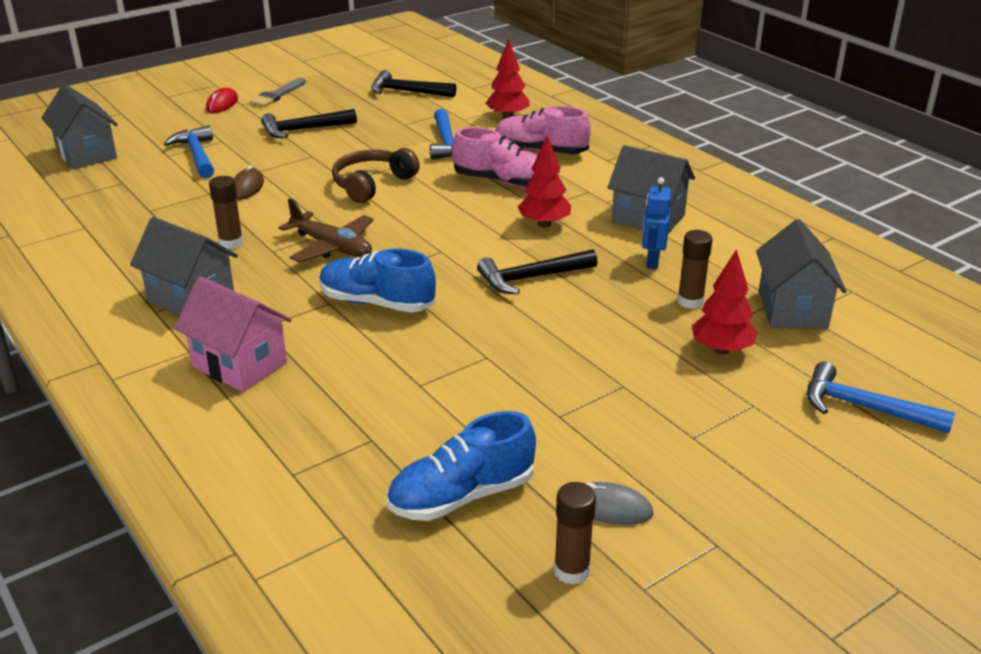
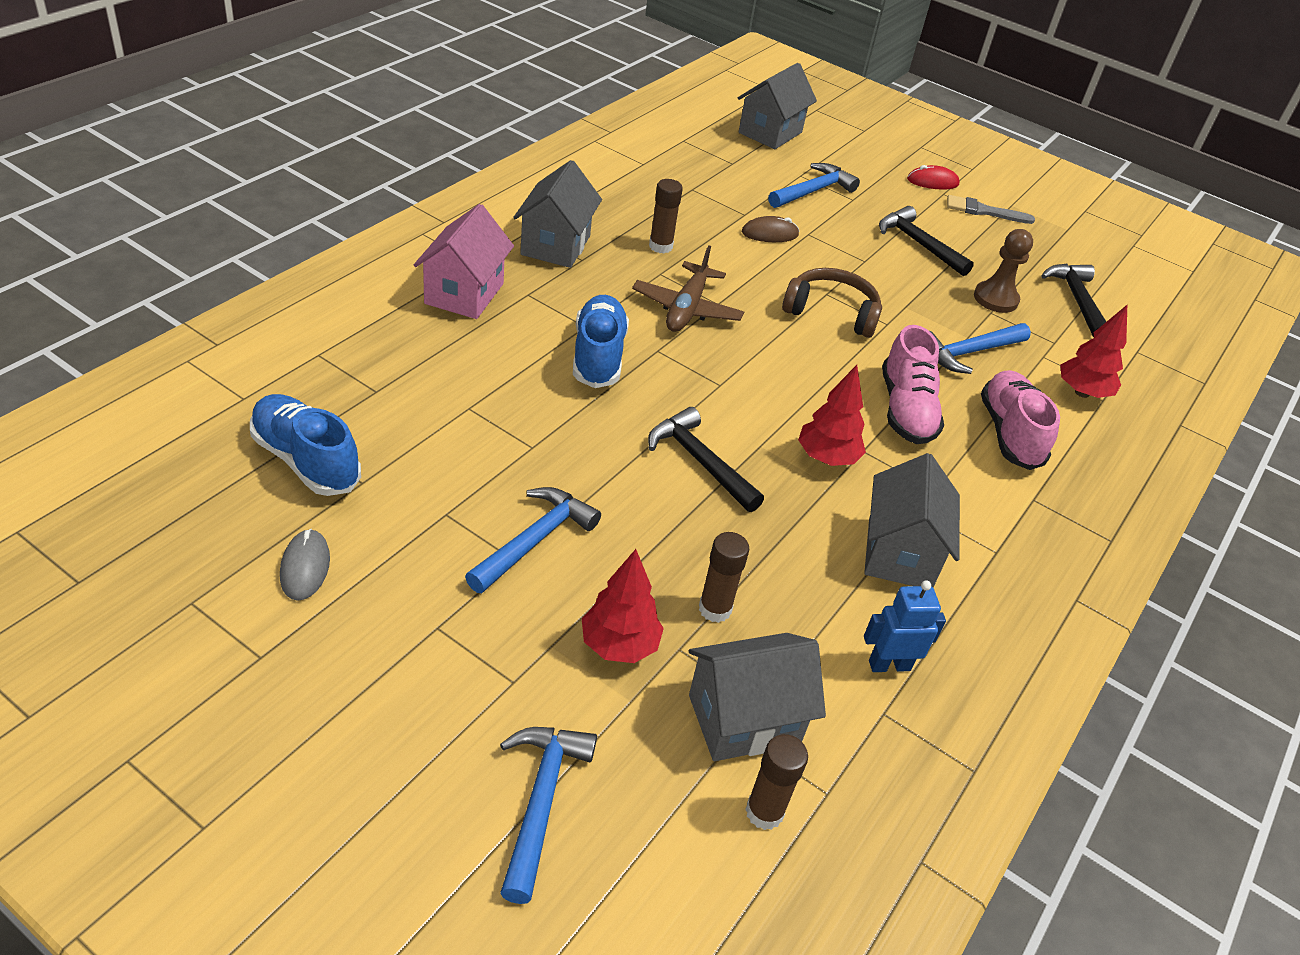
camera: 65 degrees right, 10 degrees up
(390, 118) = (995, 299): none -> brown pawn
(571, 571) = (211, 548): brown glue stick -> brown glue stick (764, 812)
(602, 372) = (534, 540): none -> blue hammer
(652, 261) = (792, 565): blue robot -> blue robot (889, 665)

